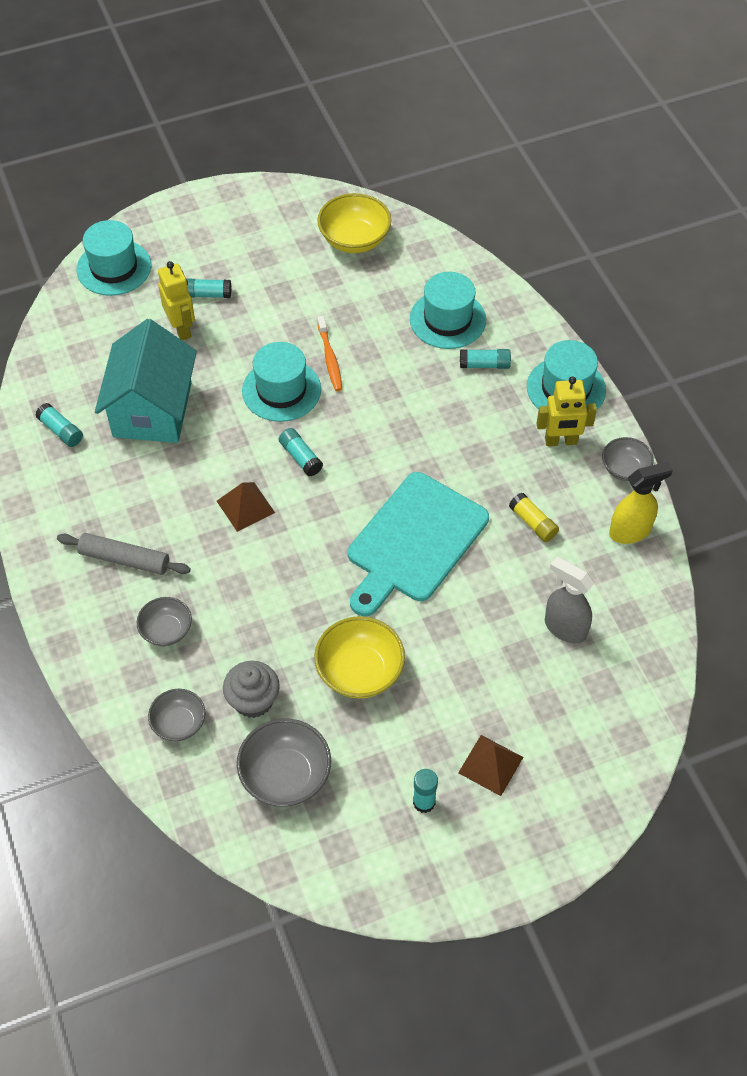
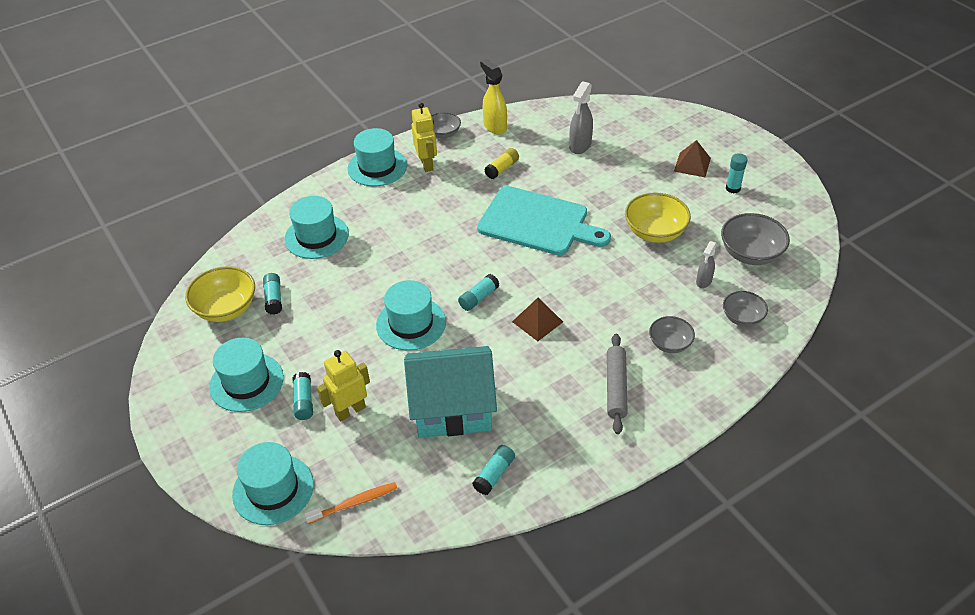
camera: 100 degrees left, 10 degrees down
(247, 253) = (246, 382): none -> turquoise hat
(253, 700) = (703, 281): grey cupcake -> grey spray bottle
(330, 358) = (370, 299): orange toothbrush -> orange toothbrush (354, 503)
(484, 365) = (361, 210): turquoise glue stick -> turquoise glue stick (274, 298)

